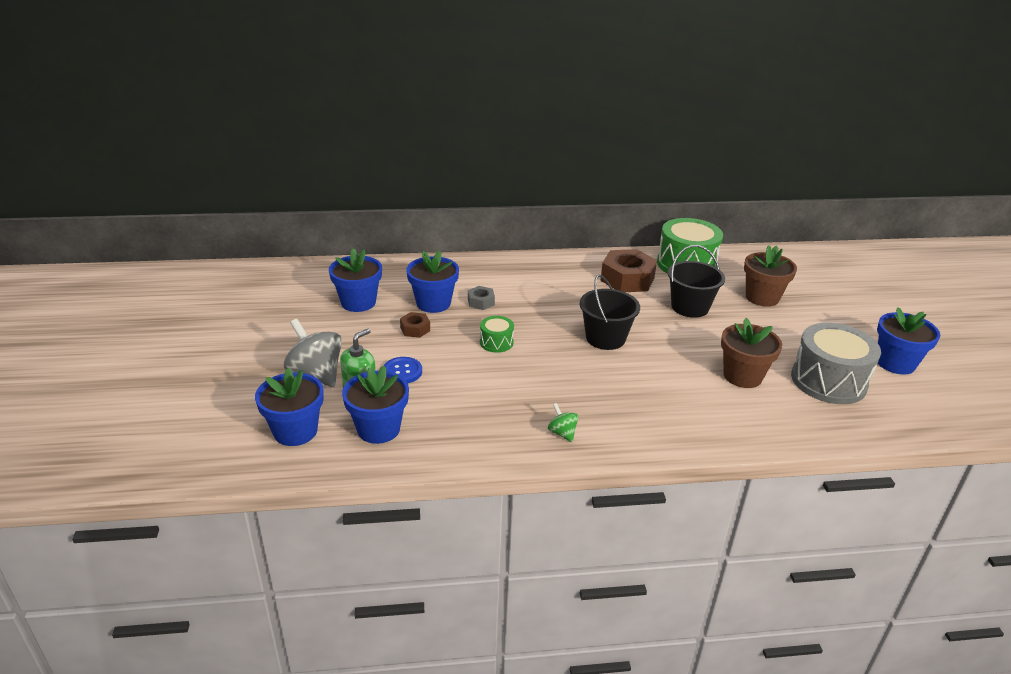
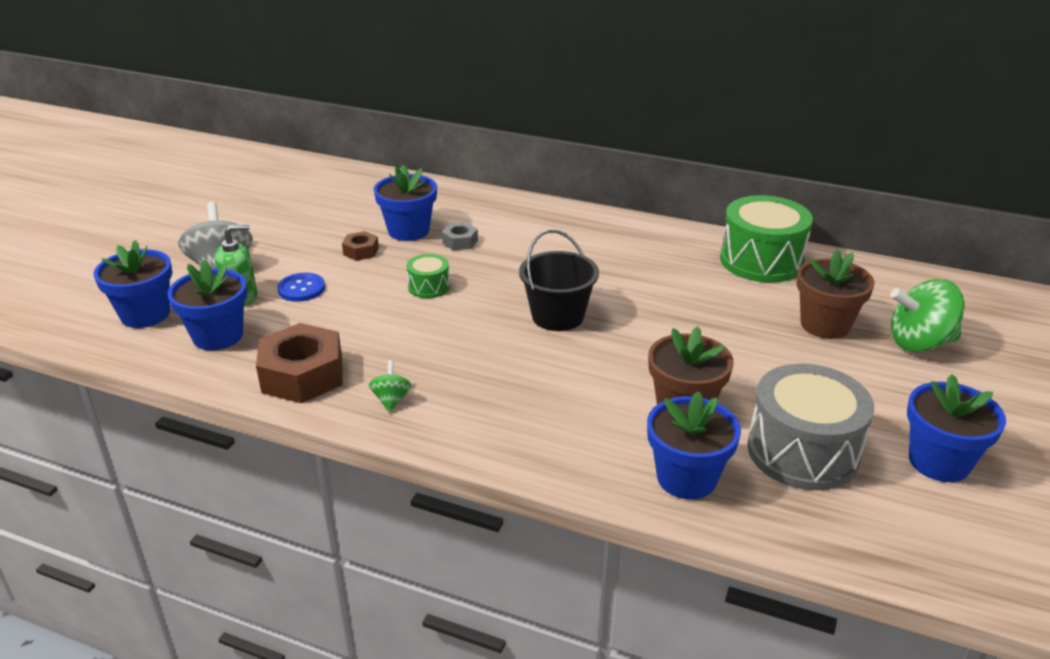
camera: 30 degrees right, 0 degrees up
(358, 302) = (335, 211): blue flower pot -> blue flower pot (686, 478)
(627, 279) = (662, 259): brown nut -> brown nut (302, 375)
(690, 307) = (707, 310): black bucket -> none
(819, 294) = (919, 342): none -> green spinning top

